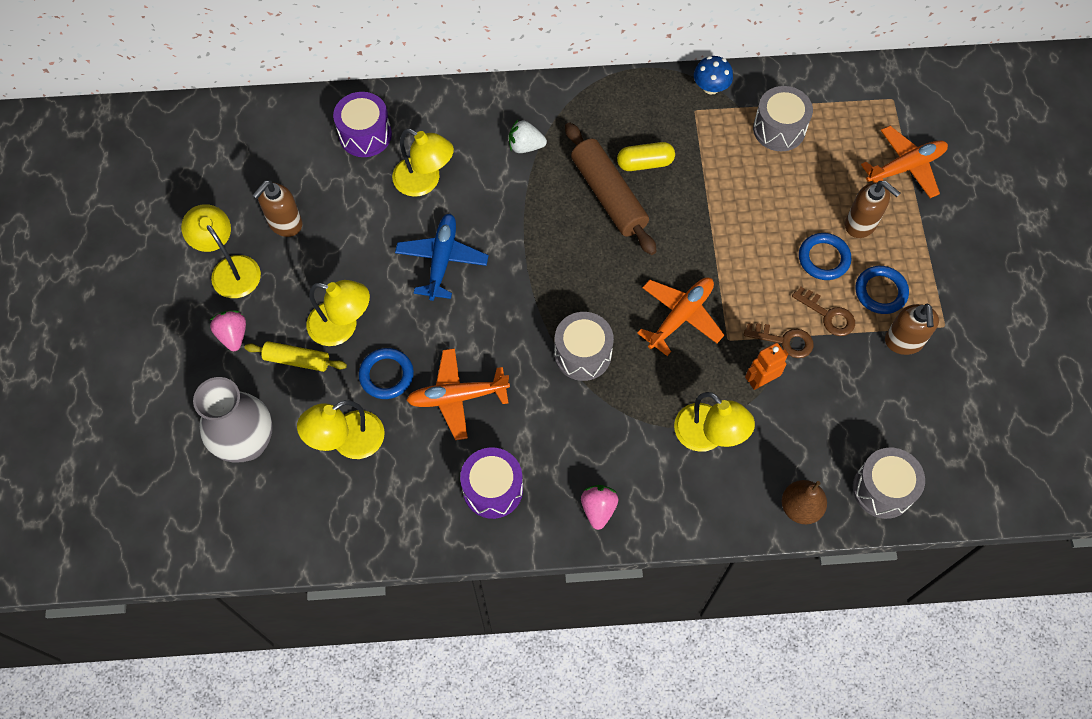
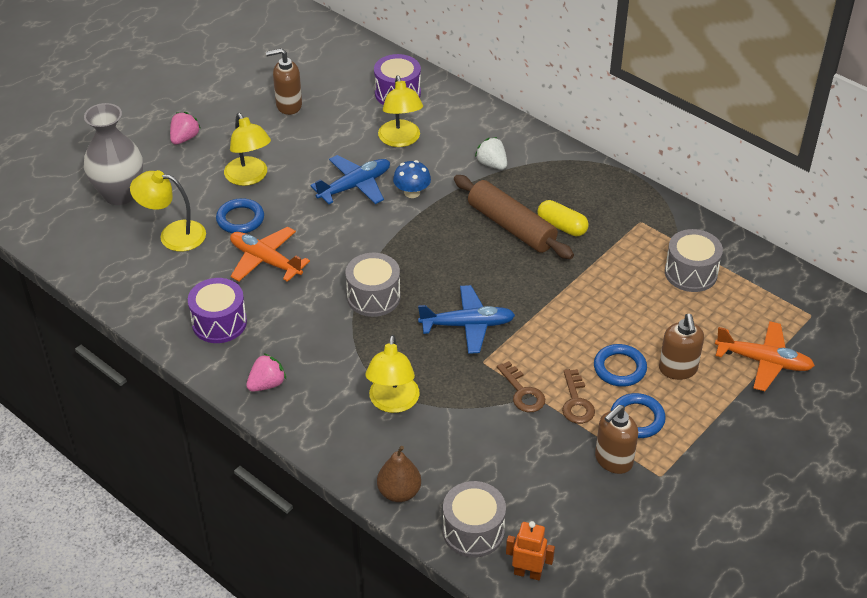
camera: 45 degrees right, 20 degrees down
(230, 269) = (228, 106): yellow lamp -> none
(297, 360) = (201, 175): yellow rolling pin -> none
(608, 195) = (511, 226): brown rolling pin -> brown rolling pin turned 60 degrees counterclockwise
(681, 316) = (468, 325): orange plane -> blue plane
(711, 87) = (671, 216): blue mushroom -> blue mushroom (412, 192)
(761, 380) = (473, 401): orange robot -> orange robot (527, 573)

